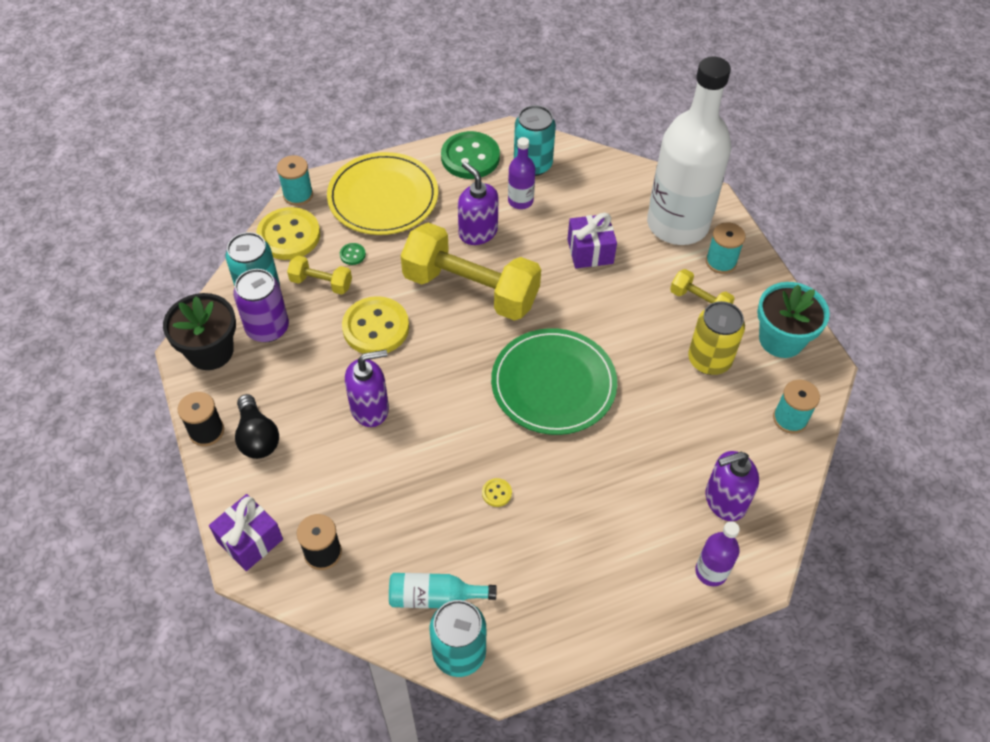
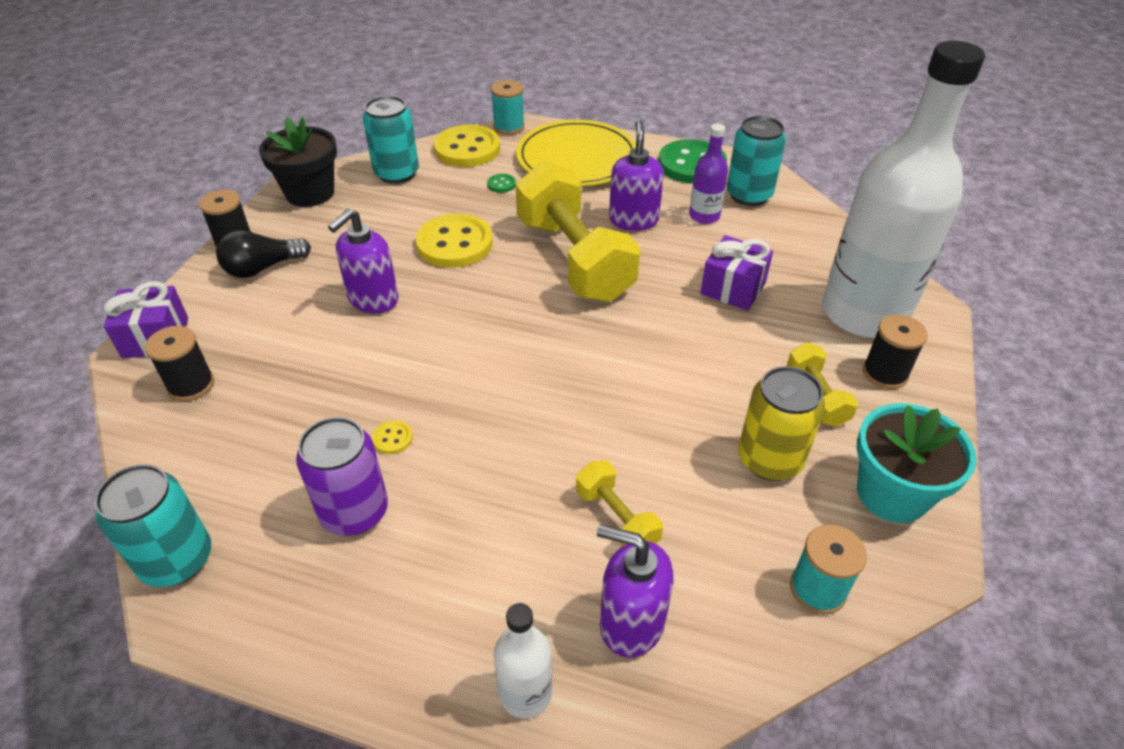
camera: 40 degrees right, 10 degrees down
(257, 437) = (262, 268): black light bulb -> black light bulb turned 45 degrees clockwise
(267, 328) = (370, 199): purple can -> purple can (354, 512)
(321, 283) = (451, 191): yellow dumbbell -> yellow dumbbell (616, 519)
(370, 408) = (373, 299): purple soap dispenser -> purple soap dispenser turned 105 degrees clockwise
(435, 597) = (224, 490): turquoise bottle -> none
(553, 384) = (563, 378): green plate -> none
(711, 571) = (525, 693): purple bottle -> white bottle
(721, 262) = (885, 373): turquoise spool -> black spool

